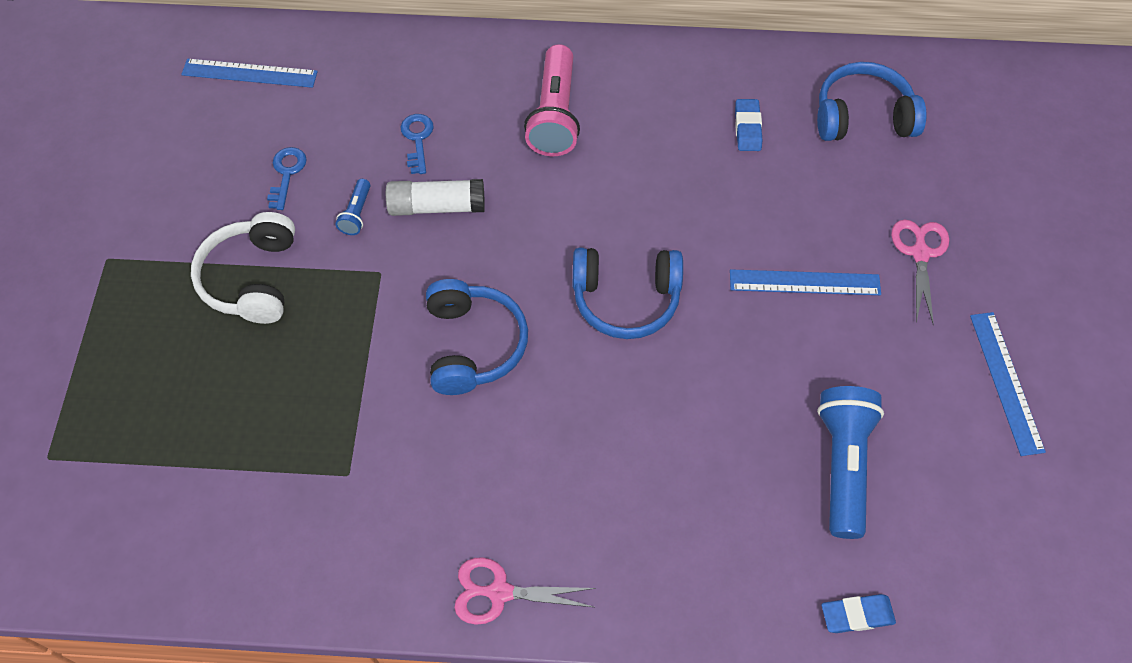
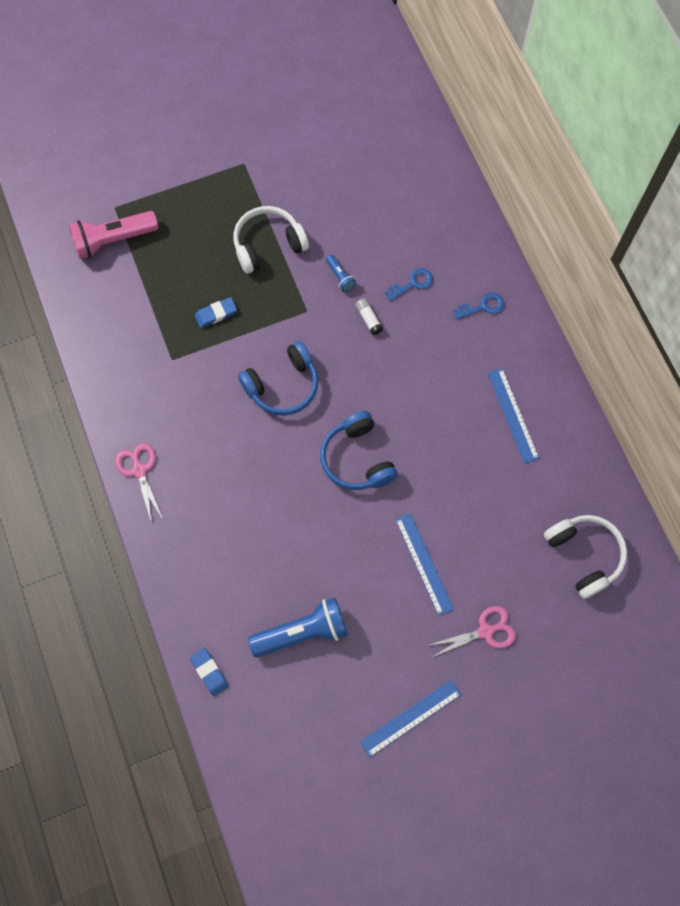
camera: 65 degrees right, 10 degrees up
(249, 73) = (411, 163): blue ruler -> blue ruler (512, 415)
(286, 173) = (348, 224): blue key -> blue key (483, 306)
(356, 214) = (340, 277): blue flashlight -> blue flashlight turned 105 degrees counterclockwise
(436, 206) = (368, 319): white glue stick -> white glue stick, size x0.57
(554, 115) = (476, 355): pink flashlight -> pink flashlight (113, 240)
(747, 128) = (532, 481): blue eraser -> blue eraser (216, 314)
(862, 116) = (584, 555): blue headphones -> white headphones

